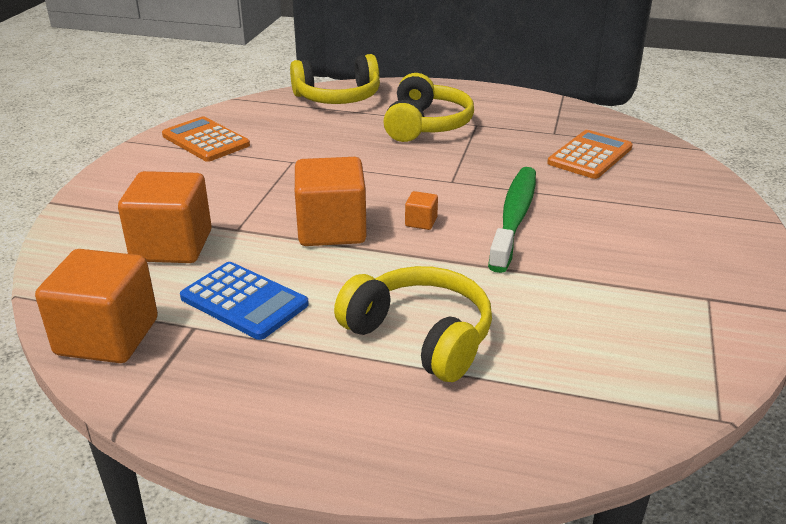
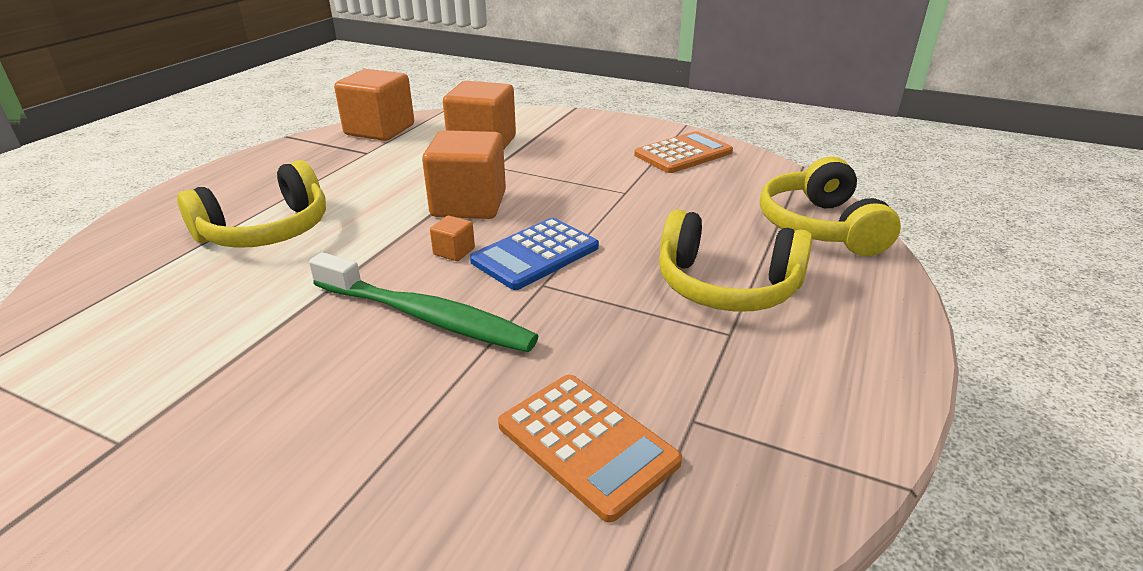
camera: 100 degrees right, 0 degrees up
(244, 301) = (383, 167): blue calculator -> blue calculator (535, 254)

